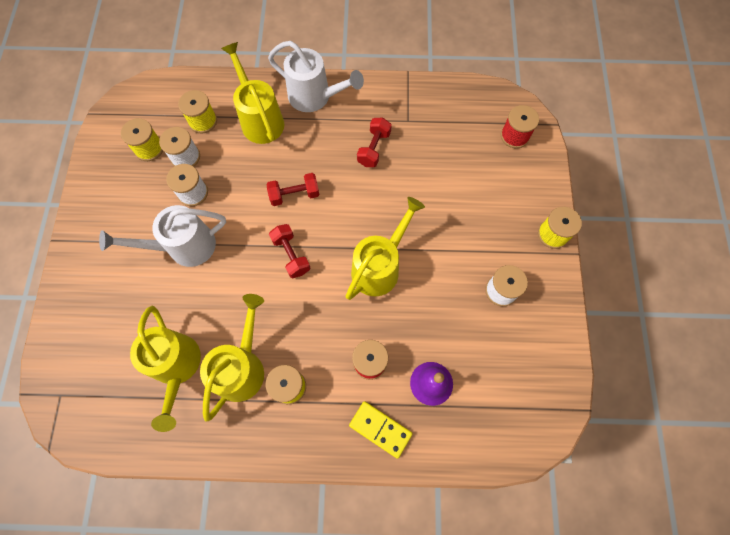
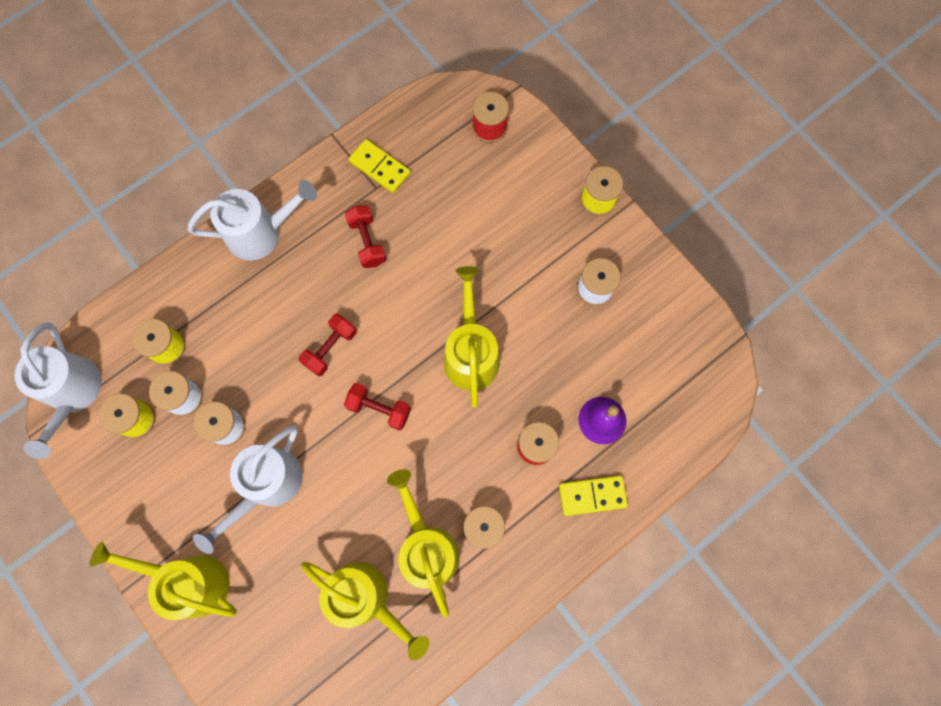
camera: 40 degrees left, 5 degrees up
(130, 109) = (73, 394): none -> white watering can
(260, 119) = (225, 298): yellow watering can -> yellow watering can (189, 580)
(421, 110) = (380, 167): none -> yellow domino

